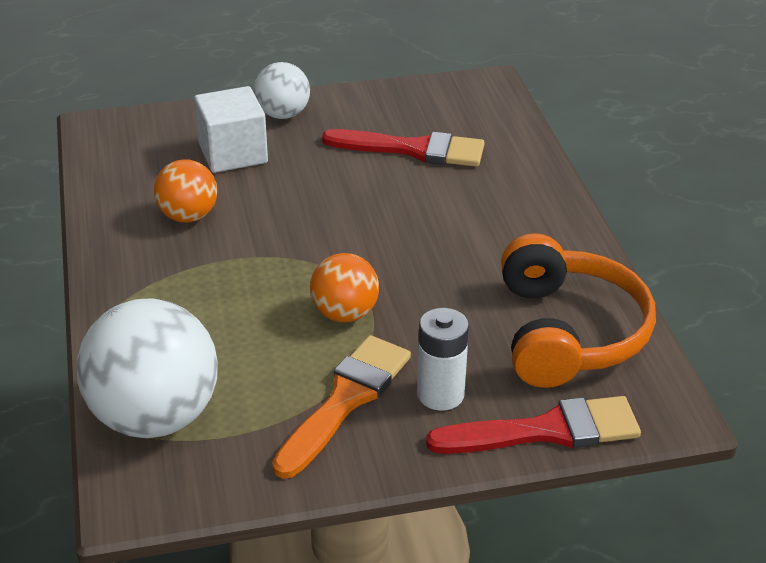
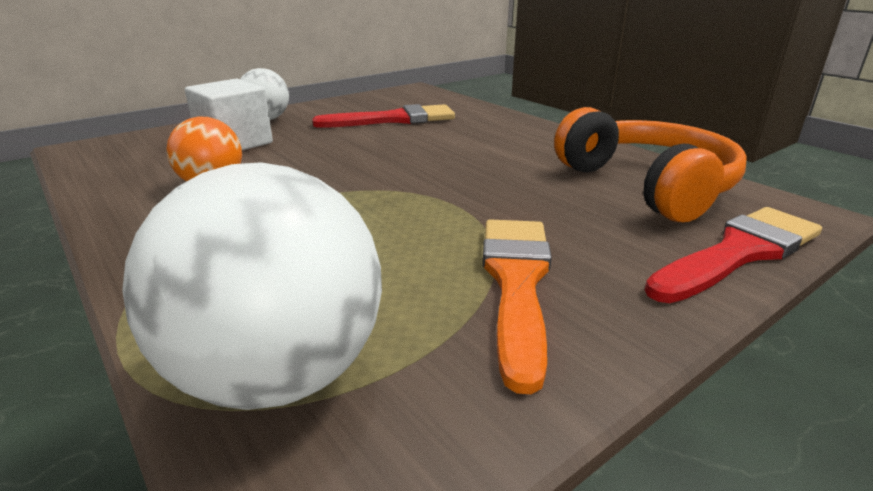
camera: 25 degrees left, 10 degrees down
(344, 313) = (438, 215): orange ball -> none
(440, 394) = (605, 251): white battery -> none

